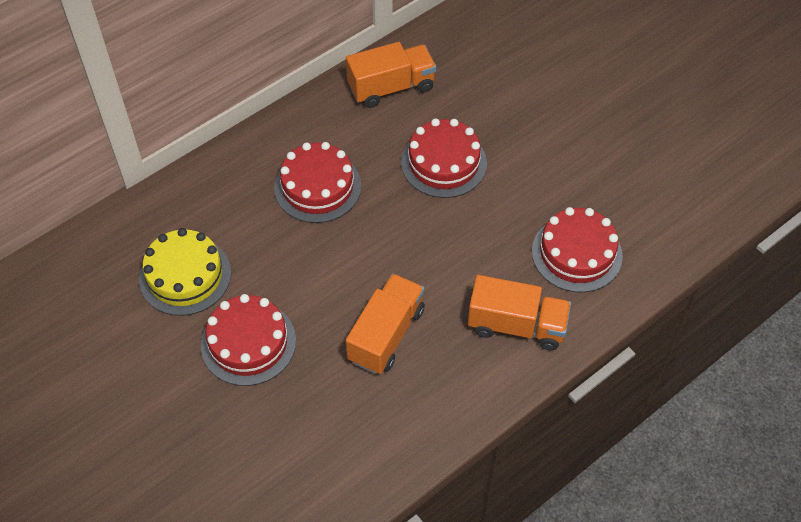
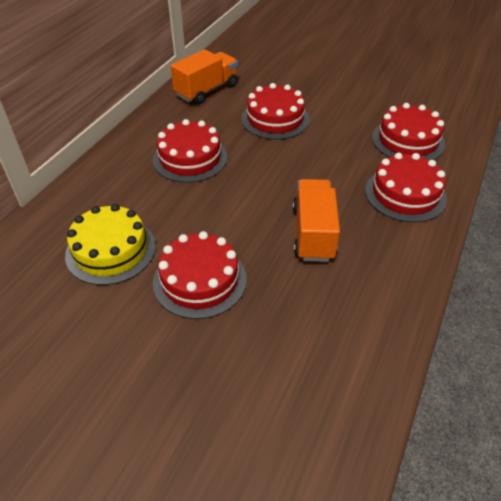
camera: 25 degrees left, 10 degrees down
(516, 325) = (405, 194): orange truck -> red cake

